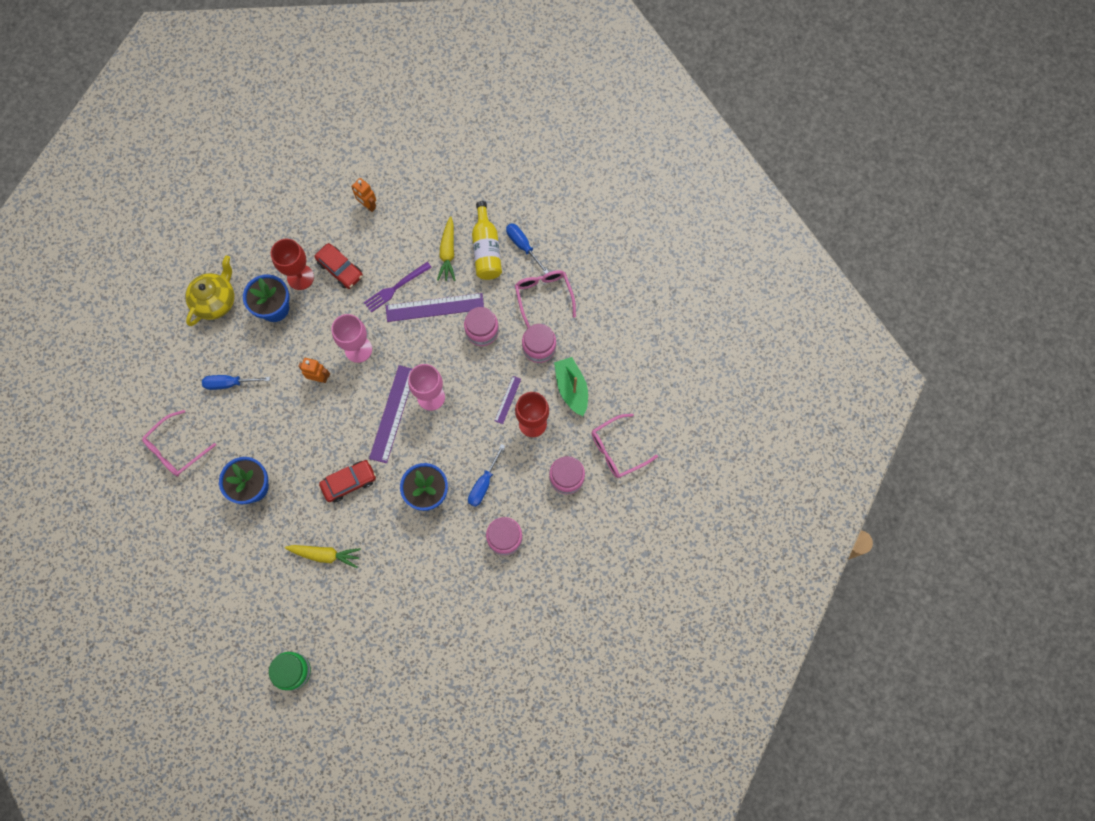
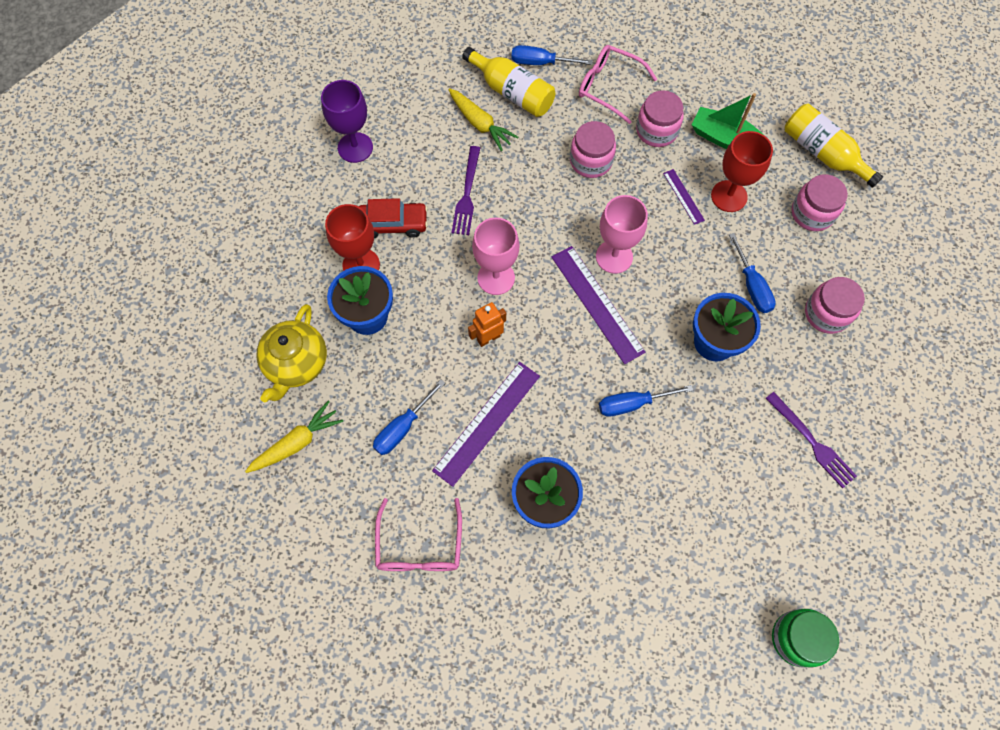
camera: 45 degrees left, 5 degrees down
(216, 301) = (296, 364): yellow teapot -> yellow teapot turned 150 degrees counterclockwise
(325, 555) = (691, 493): yellow carrot -> yellow carrot (297, 443)
(349, 482) = (632, 404): red car -> blue screwdriver
(368, 206) = (355, 147): orange robot -> purple goblet
(414, 592) = (812, 442): none -> purple fork
(435, 307) = (524, 179): purple ruler -> purple ruler (487, 423)
(616, 450) = (822, 153): pink glasses -> yellow bottle

